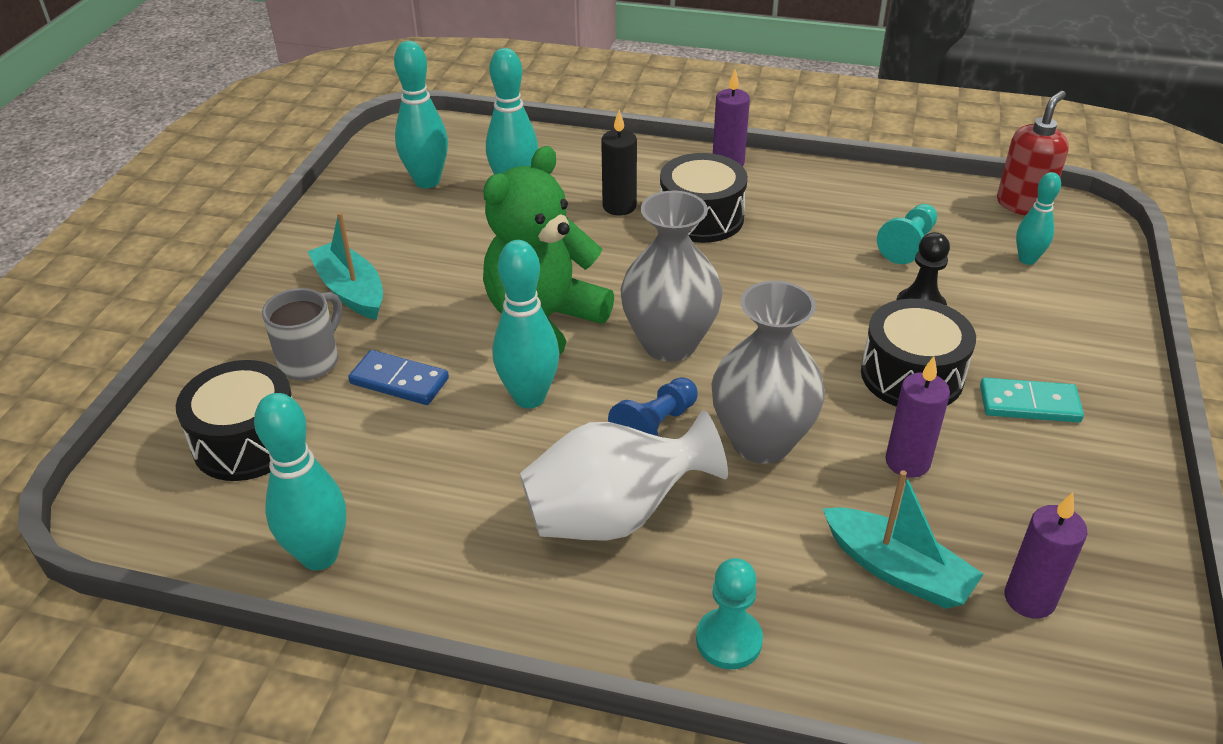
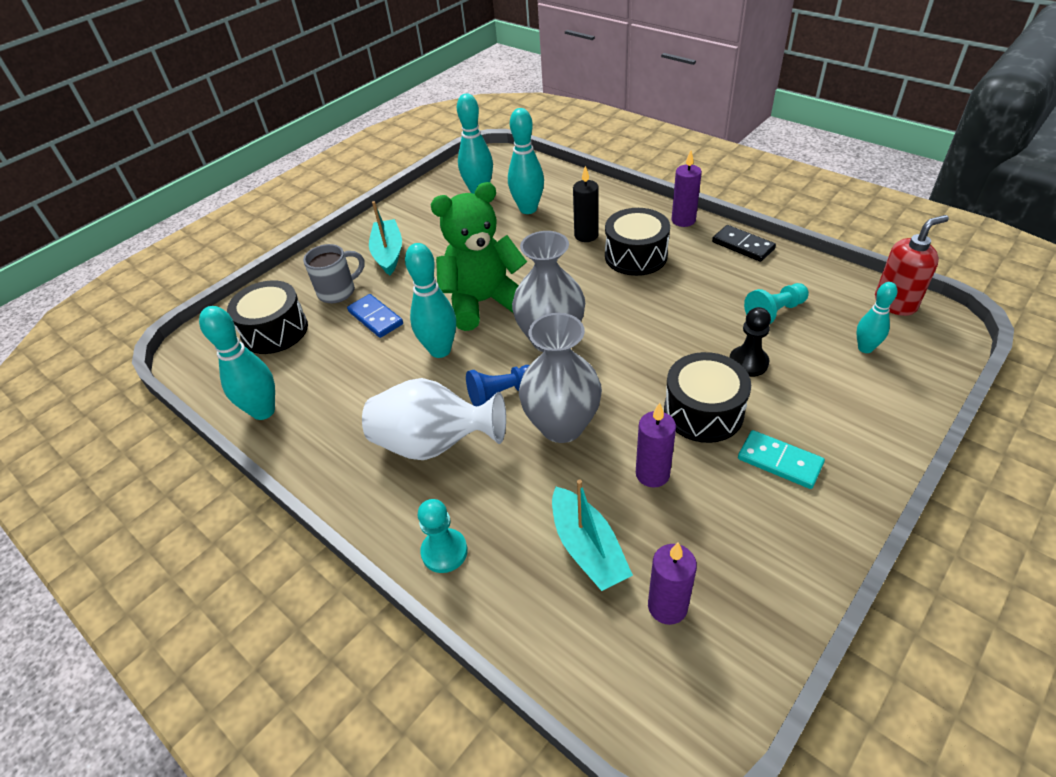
camera: 30 degrees right, 5 degrees up
(819, 178) = (742, 245): none -> black domino

